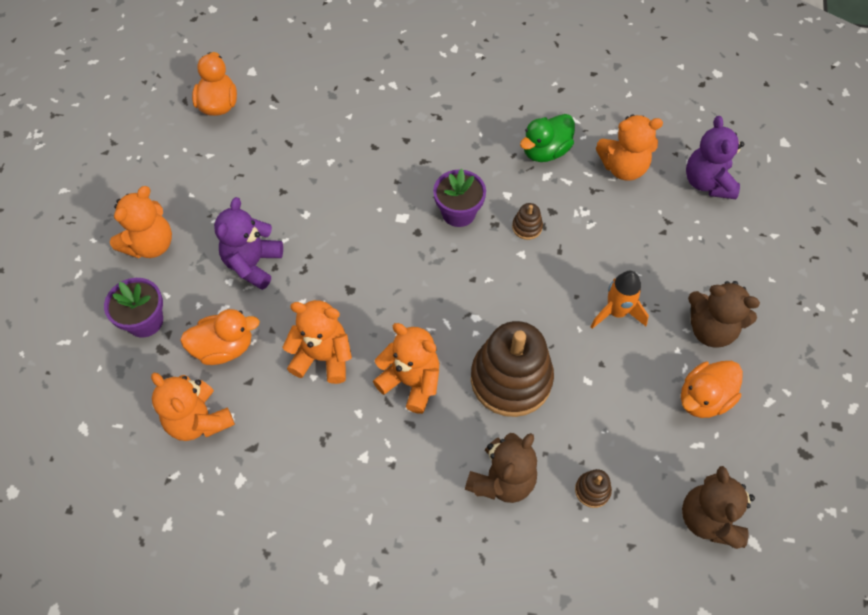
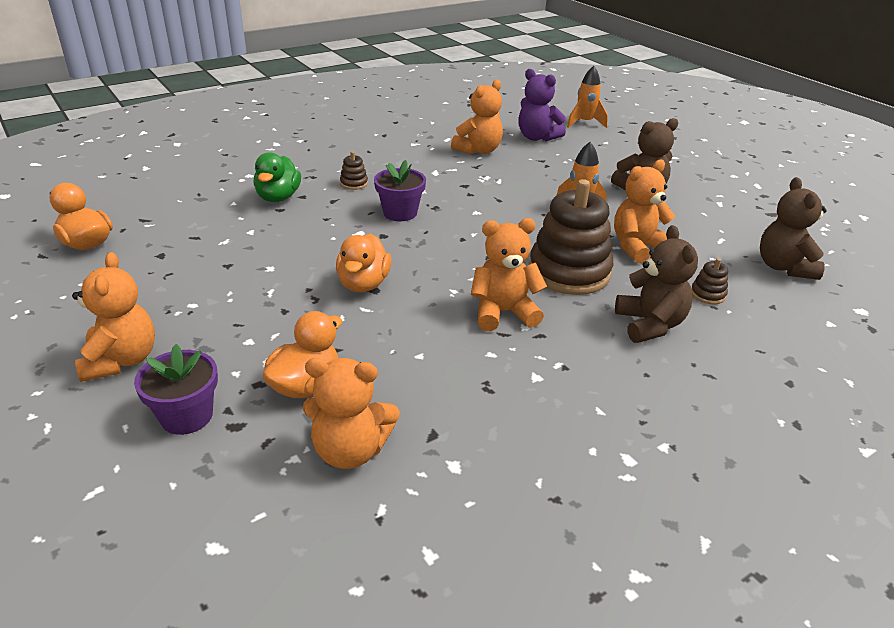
camera: 45 degrees left, 25 degrees down
(253, 264) = (259, 318): purple teddy bear -> none
(323, 357) = (410, 339): orange teddy bear -> orange teddy bear (637, 247)
(527, 227) = (460, 199): brown stacking toy -> brown stacking toy (354, 183)
(545, 151) = (417, 162): green duck -> green duck (278, 197)
(703, 398) = (688, 219): orange duck -> orange duck (363, 284)
(708, 519) = (784, 267): brown teddy bear -> brown teddy bear turned 45 degrees clockwise
(792, 189) = (584, 123): none -> orange rocket

